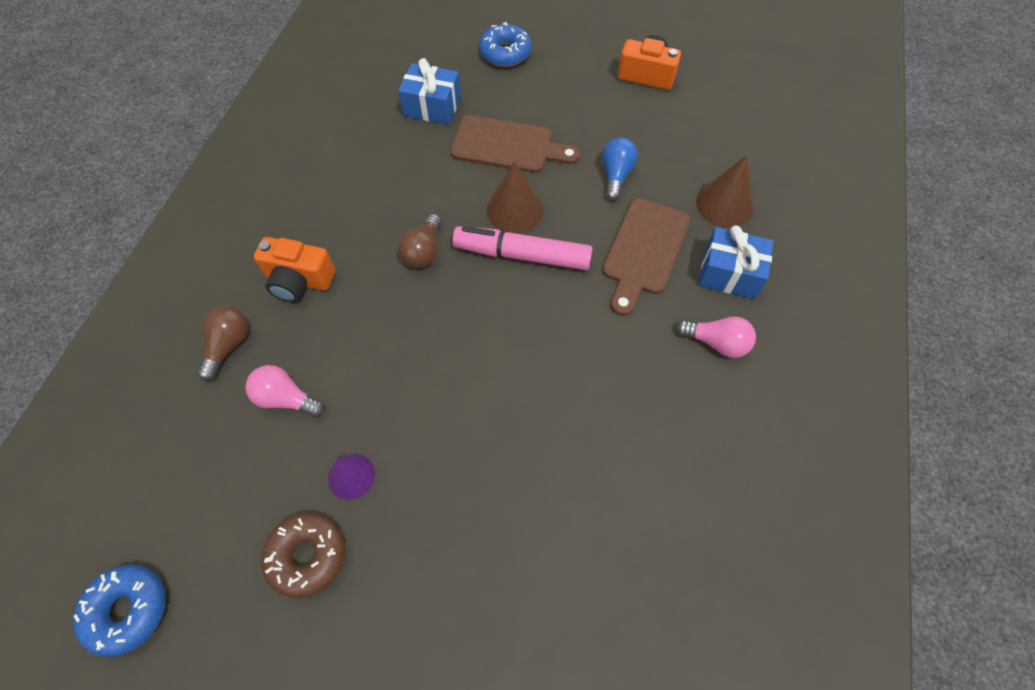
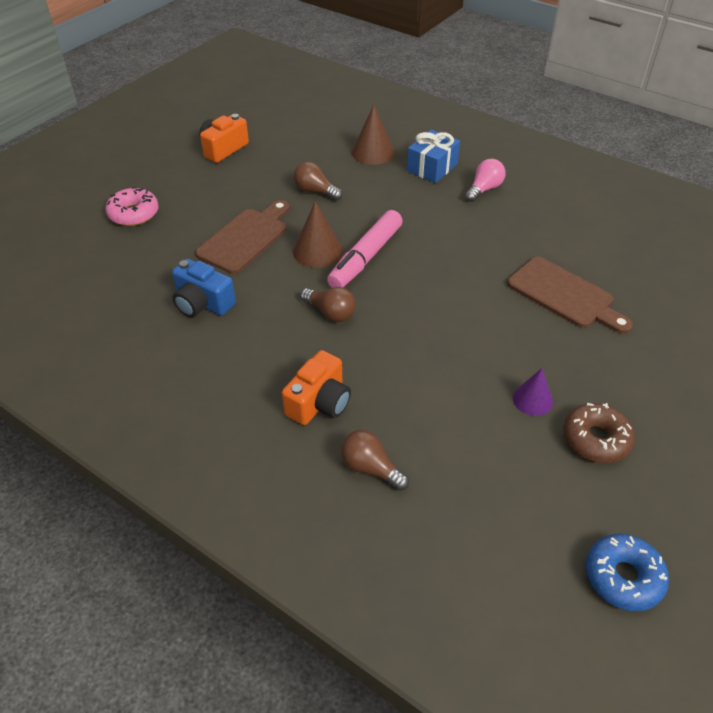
camera: 70 degrees left, 15 degrees down
(286, 398) = (445, 432): pink light bulb -> none
(401, 149) = (203, 303): none -> blue camera
(432, 107) = (164, 272): blue gift -> none
(505, 53) = (134, 214): blue donut -> pink donut
(616, 175) = (315, 191): blue light bulb -> brown light bulb
(644, 251) = (393, 198): brown cutting board -> brown cutting board (564, 295)

